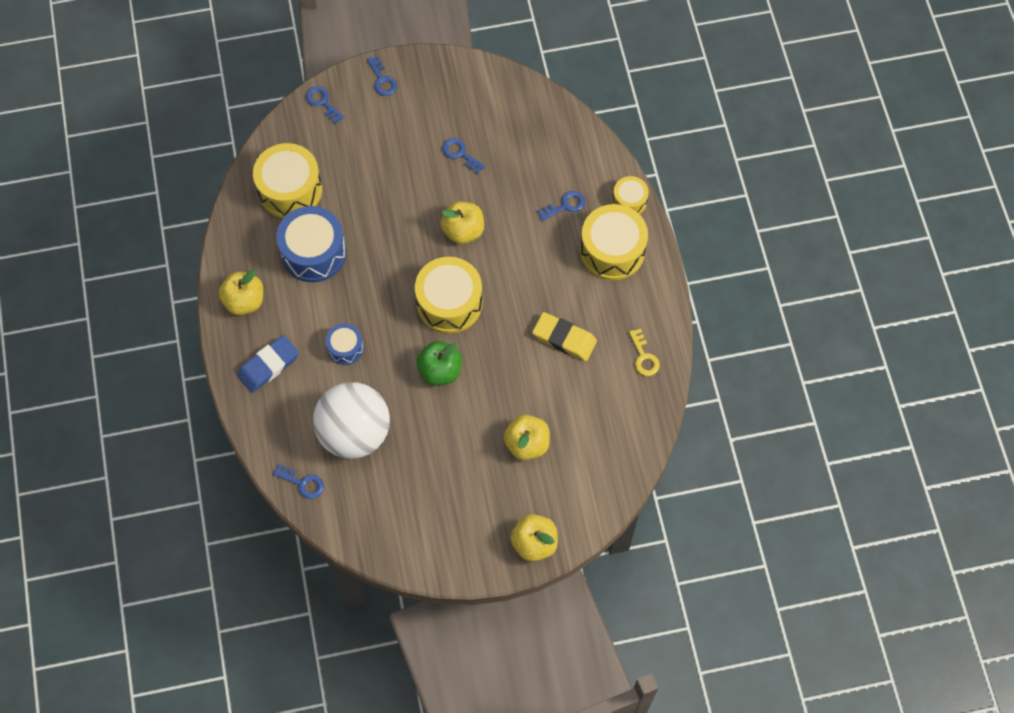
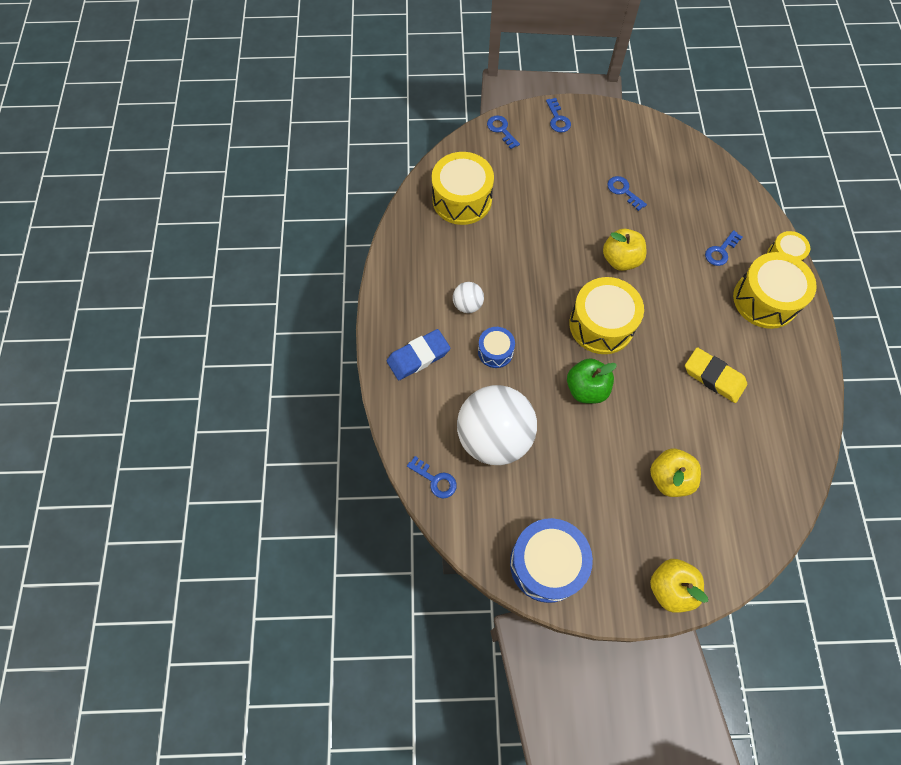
camera: 10 degrees right, 0 degrees up
(244, 301) = (404, 292): yellow apple -> none
(311, 304) = (467, 305): none -> white ball
(314, 252) = (476, 258): blue drum -> blue drum (547, 564)
(565, 205) = (720, 251): blue key -> blue key turned 150 degrees clockwise
(644, 357) = (794, 408): yellow key -> none

